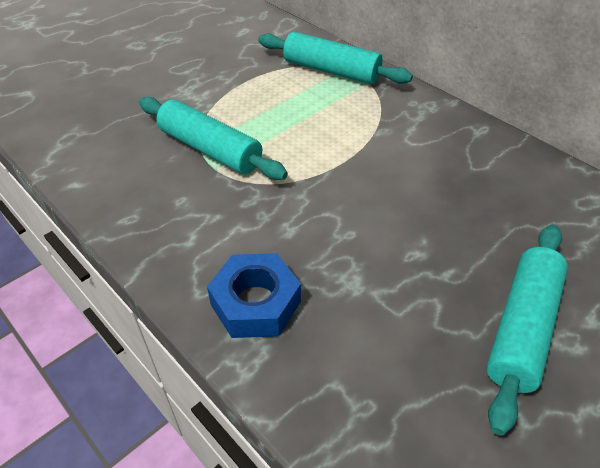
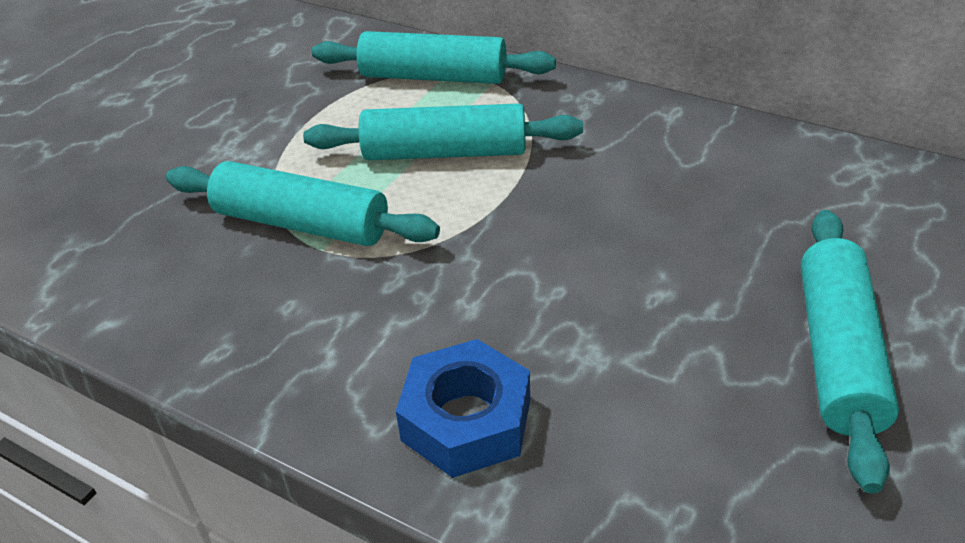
camera: 15 degrees left, 5 degrees down
(317, 123) = (445, 152): none -> turquoise rolling pin

